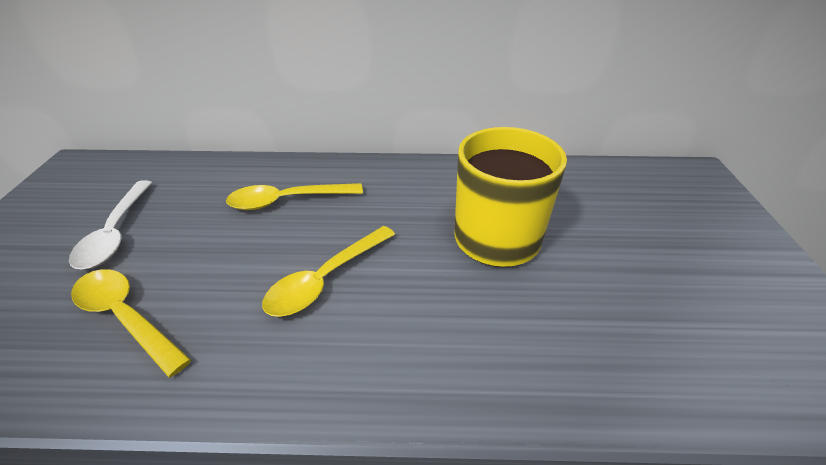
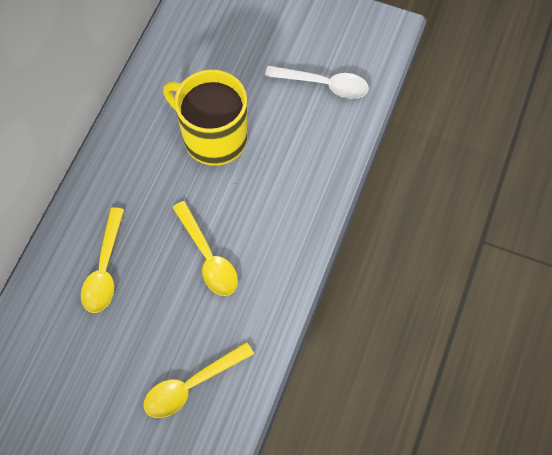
camera: 70 degrees left, 25 degrees up
(116, 232) = (88, 403): white spoon -> white spoon (324, 85)

